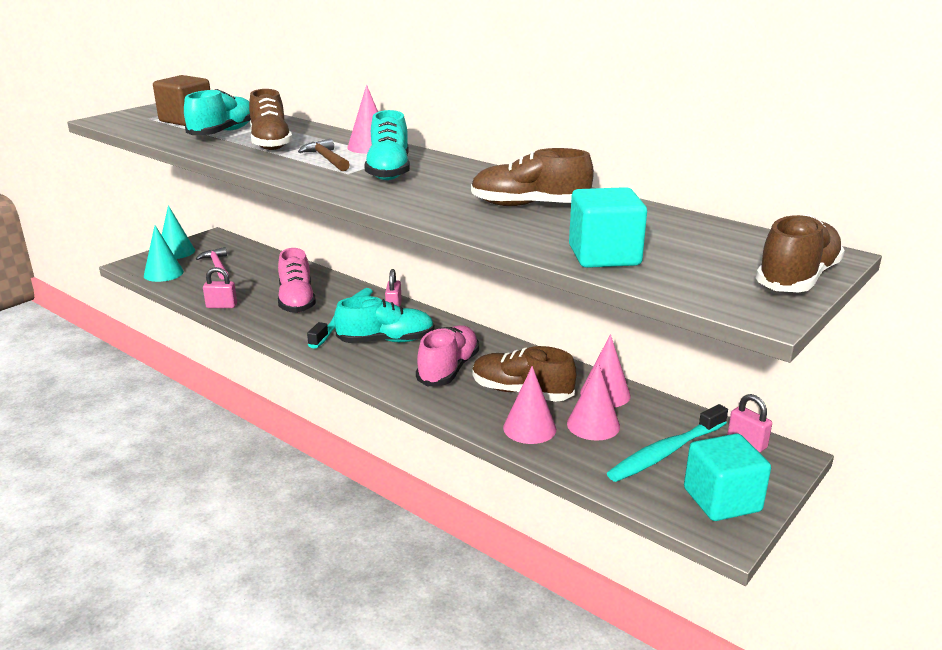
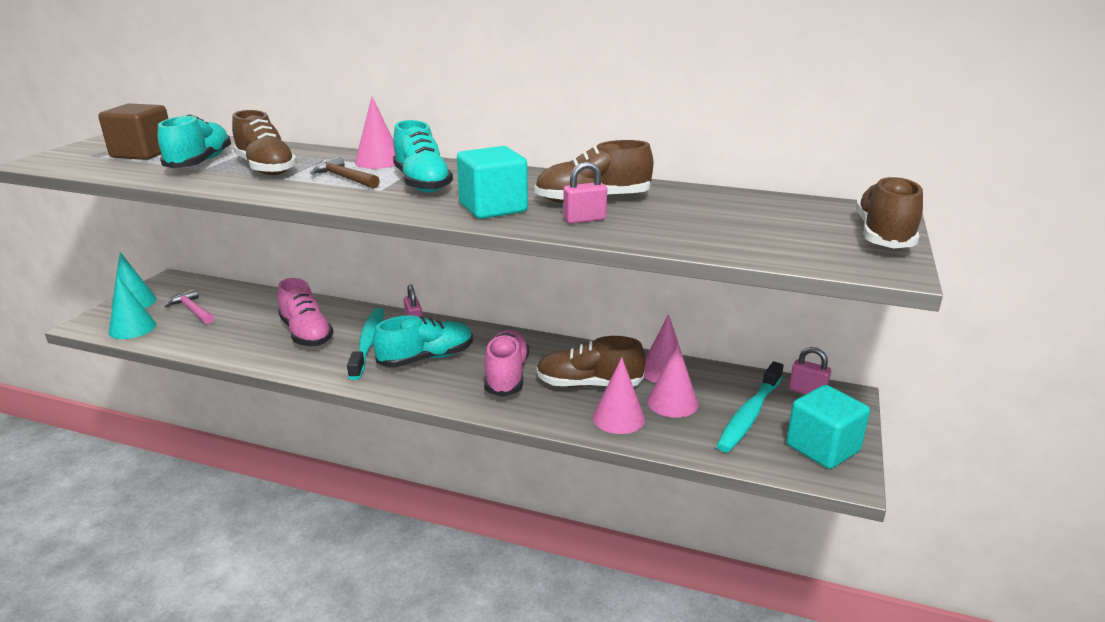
camera: 20 degrees left, 0 degrees up
(221, 306) = (224, 353): pink padlock -> pink padlock (584, 219)
(604, 256) = (708, 238): turquoise cube -> turquoise cube (493, 208)

